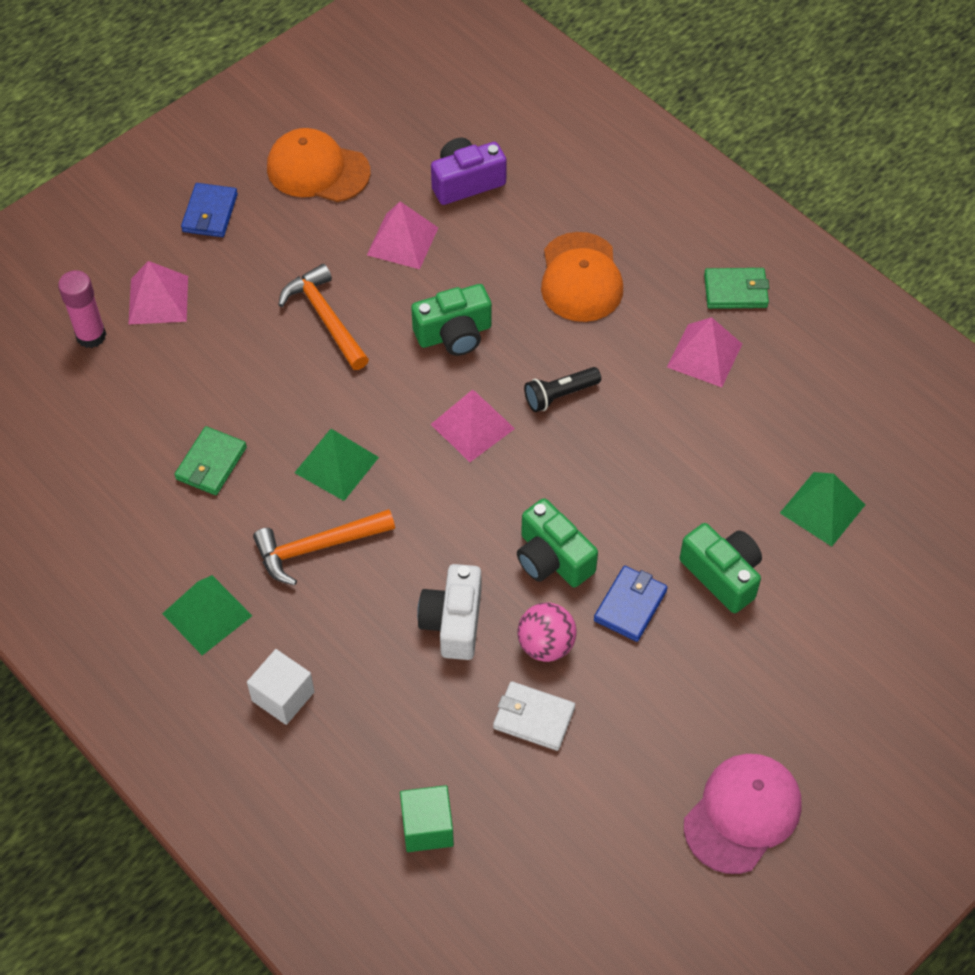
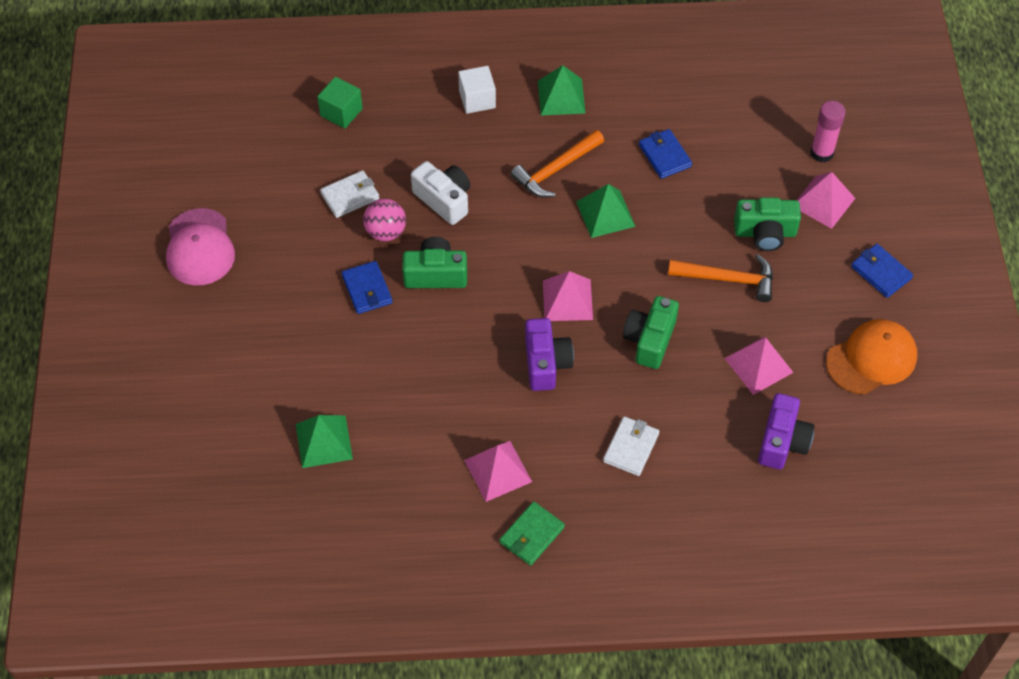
camera: 130 degrees right, 0 degrees up
(211, 463) = (664, 156): green wallet -> blue wallet
(318, 547) = (556, 170): orange hammer -> orange hammer turned 150 degrees counterclockwise
(560, 395) = (546, 363): black flashlight -> purple camera
(581, 278) = (631, 448): orange cap -> white wallet
(722, 575) = (337, 350): green camera -> green camera (765, 233)

